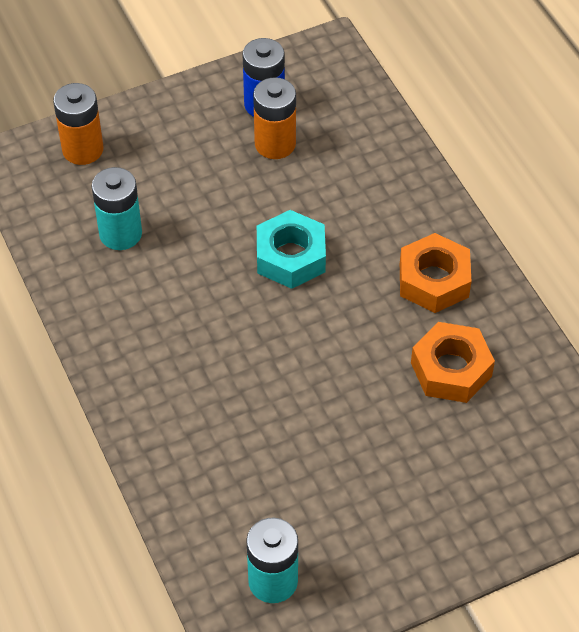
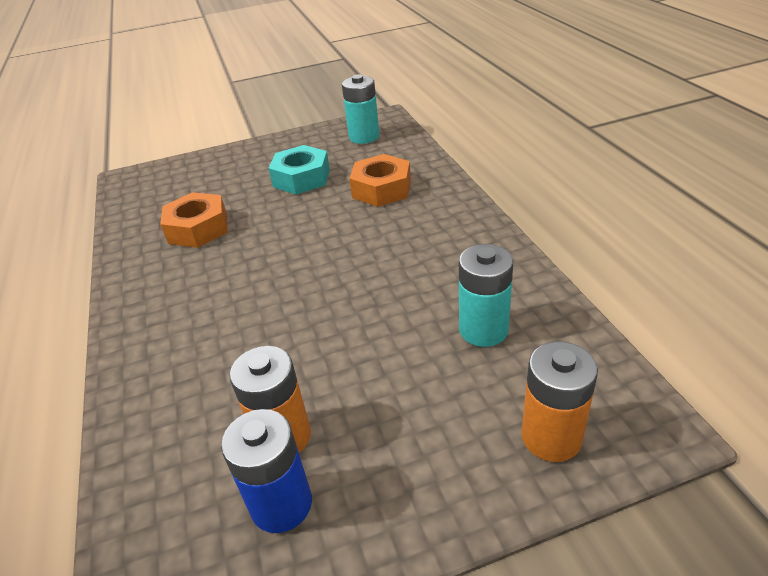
camera: 170 degrees left, 15 degrees down
(291, 257) = (302, 307): turquoise nut -> turquoise nut (301, 178)
(434, 280) = (174, 287): orange nut -> orange nut (381, 189)

